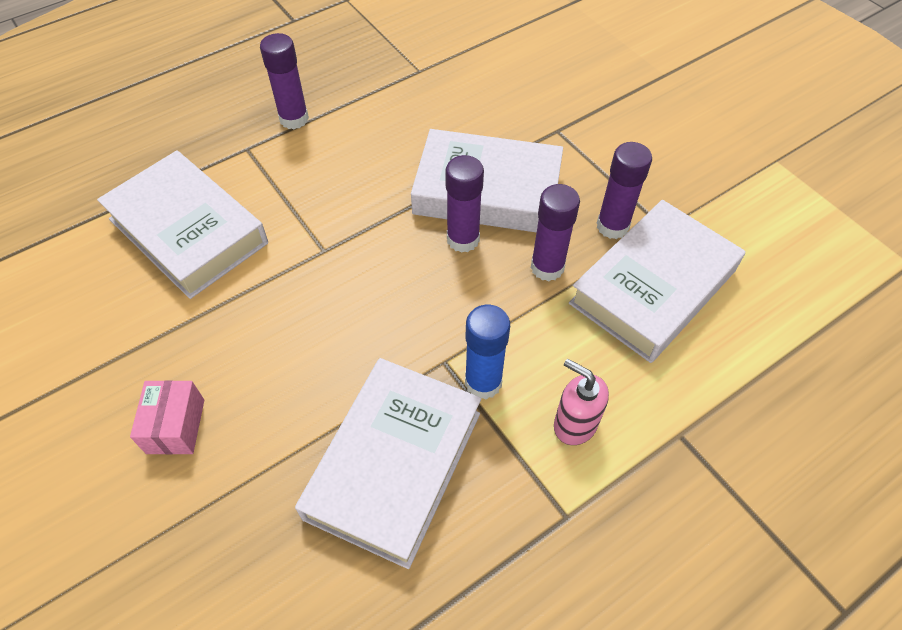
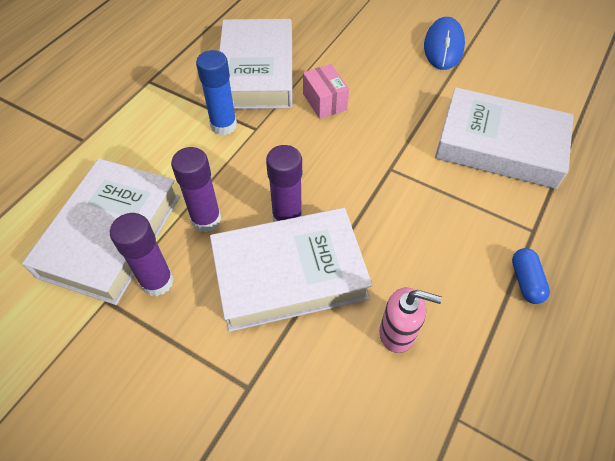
camera: 155 degrees right, 0 degrees up
(99, 397) = (443, 46): none -> blue mouse
(176, 426) = (389, 49): pink box -> pink box (324, 102)
(294, 119) = (525, 281): purple glue stick -> blue capsule
(574, 424) = (155, 123): pink soap dispenser -> pink soap dispenser (398, 332)

